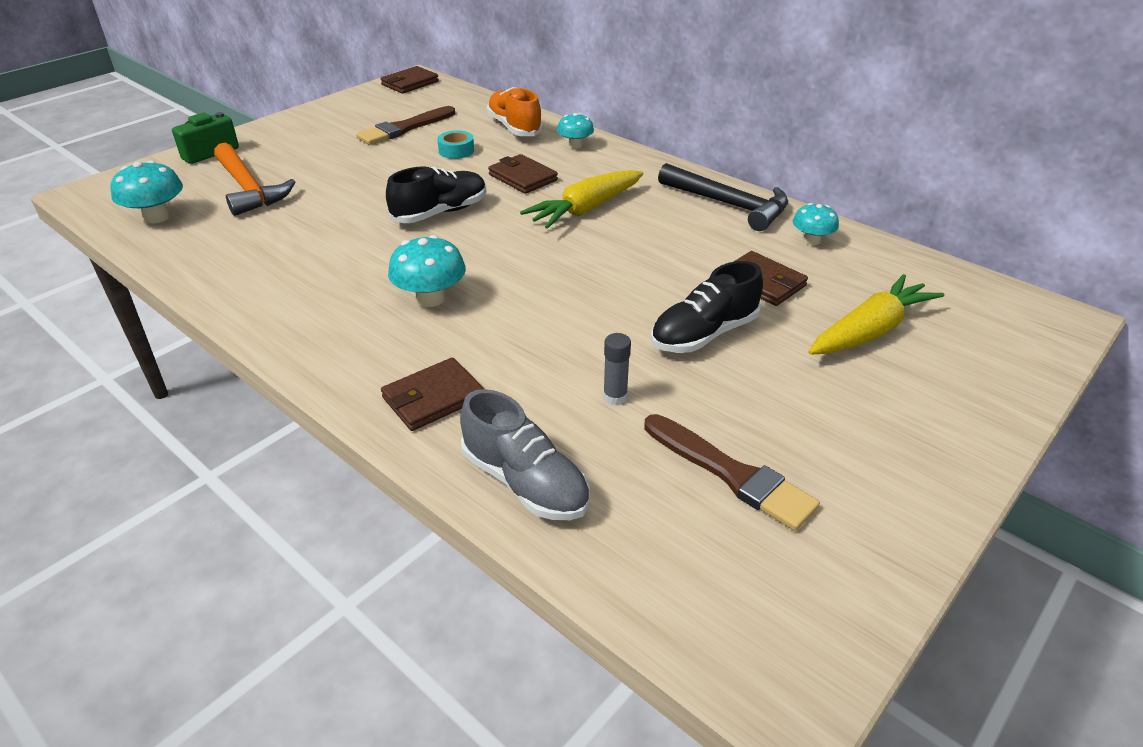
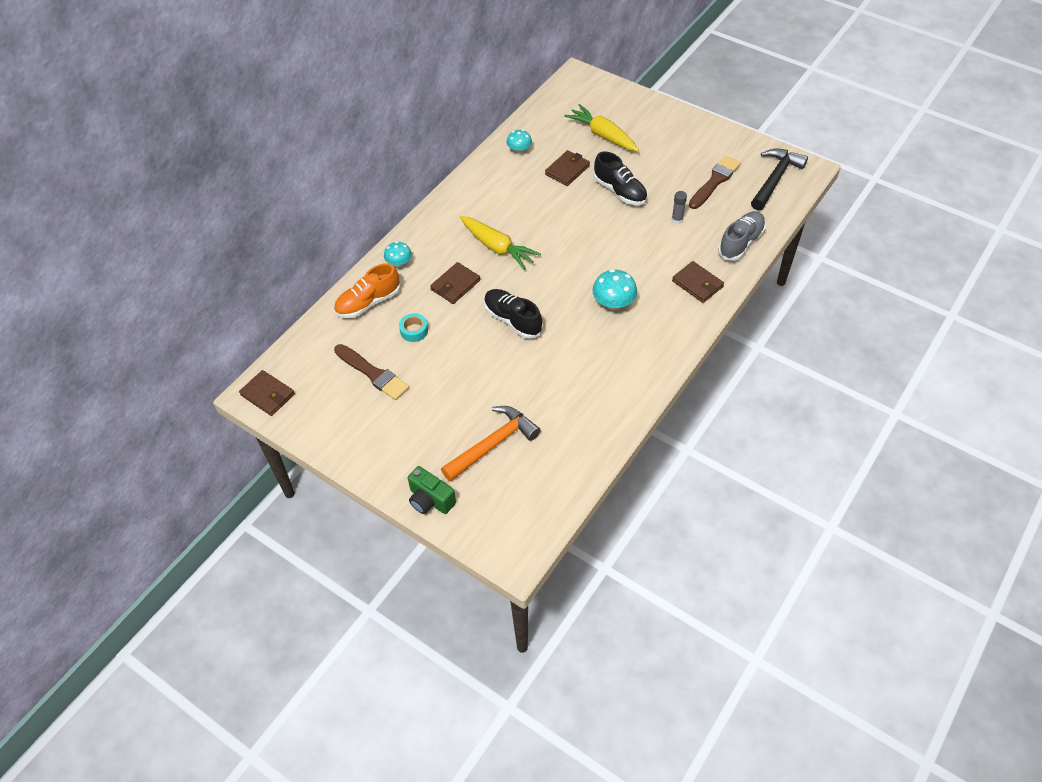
camera: 95 degrees left, 15 degrees up
(157, 217) = (545, 486): turquoise mushroom -> none
(729, 205) = (481, 183): black hammer -> black hammer (775, 179)

